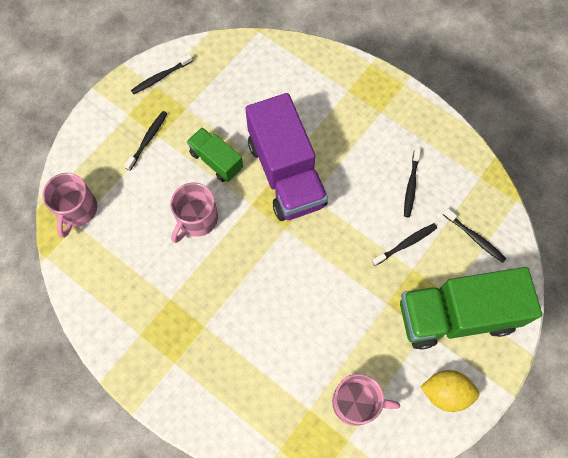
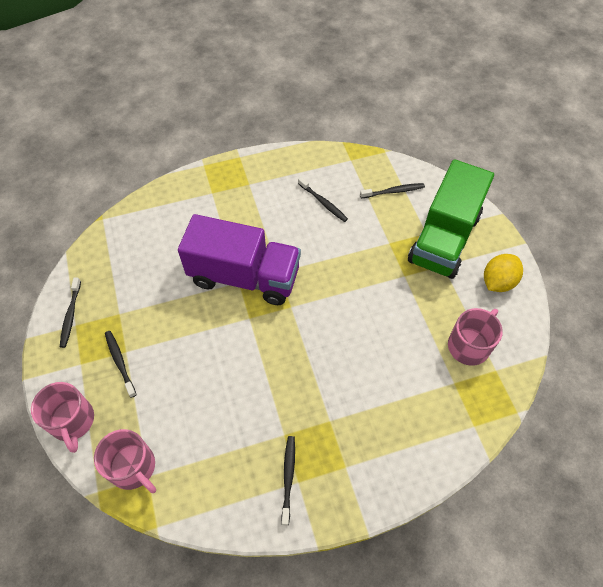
camera: 55 degrees left, 10 degrees down
(196, 219) = (228, 368): pink mug -> pink mug (72, 421)
(216, 160) = (188, 320): green truck -> none
(405, 244) = (366, 235): black toothbrush -> black toothbrush (288, 478)

